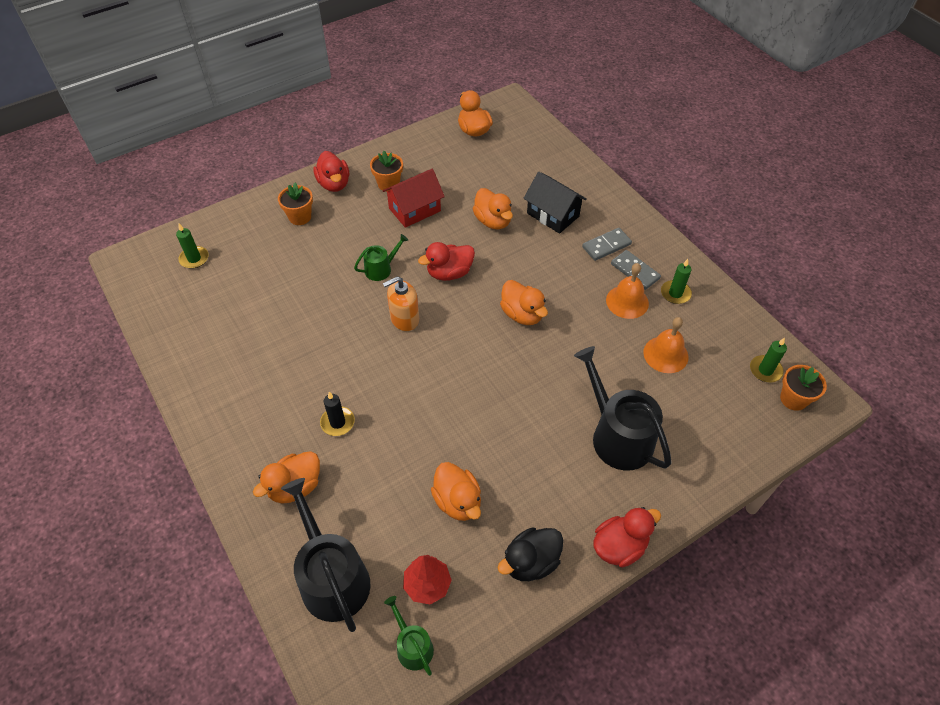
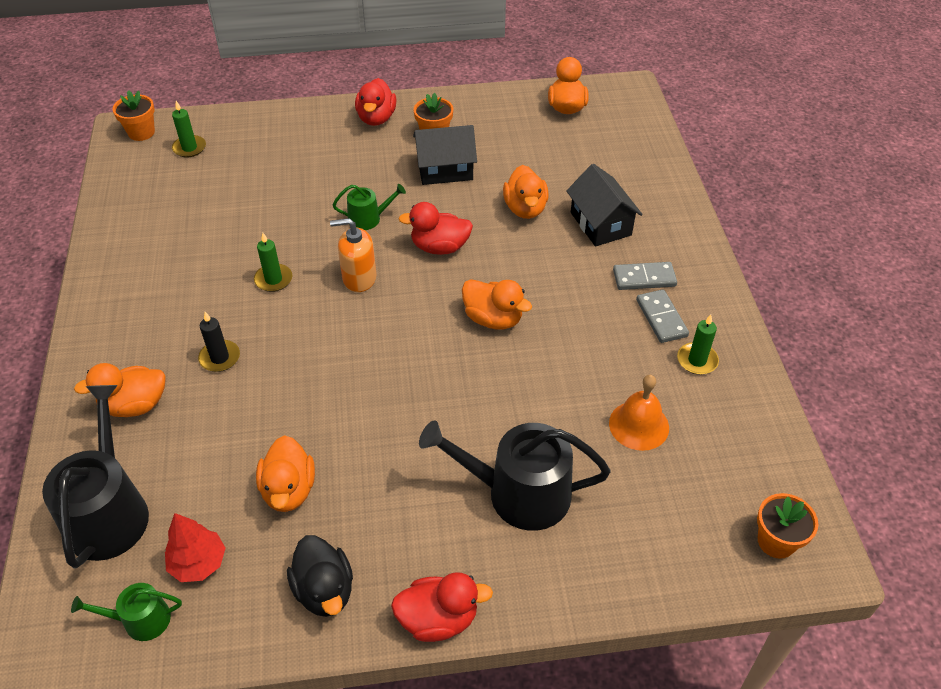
camera: 25 degrees right, 5 degrees down
(300, 217) = (319, 140): orange flower pot -> orange flower pot (141, 132)
(412, 646) = (140, 620): green watering can -> green watering can turned 90 degrees counterclockwise
(414, 210) = (445, 170): red house -> black house
(522, 314) = (493, 319): orange duck -> orange duck turned 45 degrees counterclockwise
(530, 562) = (324, 590): black duck -> black duck turned 105 degrees counterclockwise
(617, 435) = (518, 493): black watering can -> black watering can turned 75 degrees counterclockwise
(627, 301) = (629, 348): orange bell -> none
(765, 370) = (759, 492): green candle -> green candle (273, 279)

